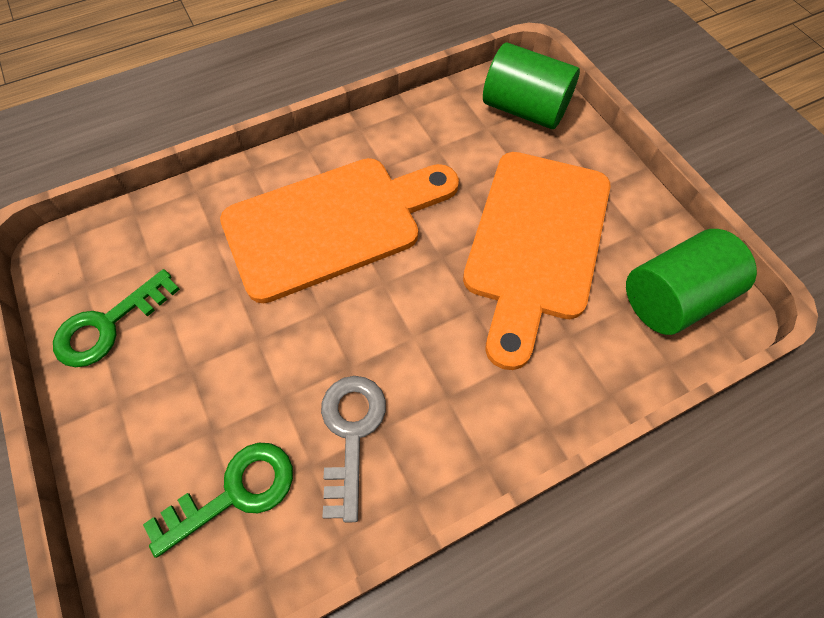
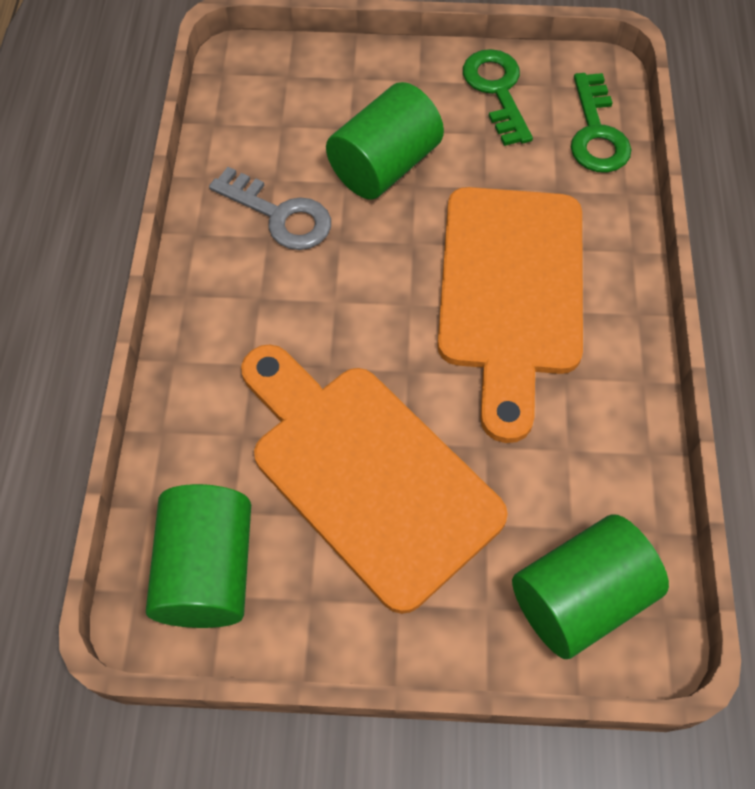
camera: 120 degrees right, 0 degrees up
(234, 492) = (289, 127): green key -> green key (596, 133)
(246, 374) = (385, 166): none -> green cylinder

